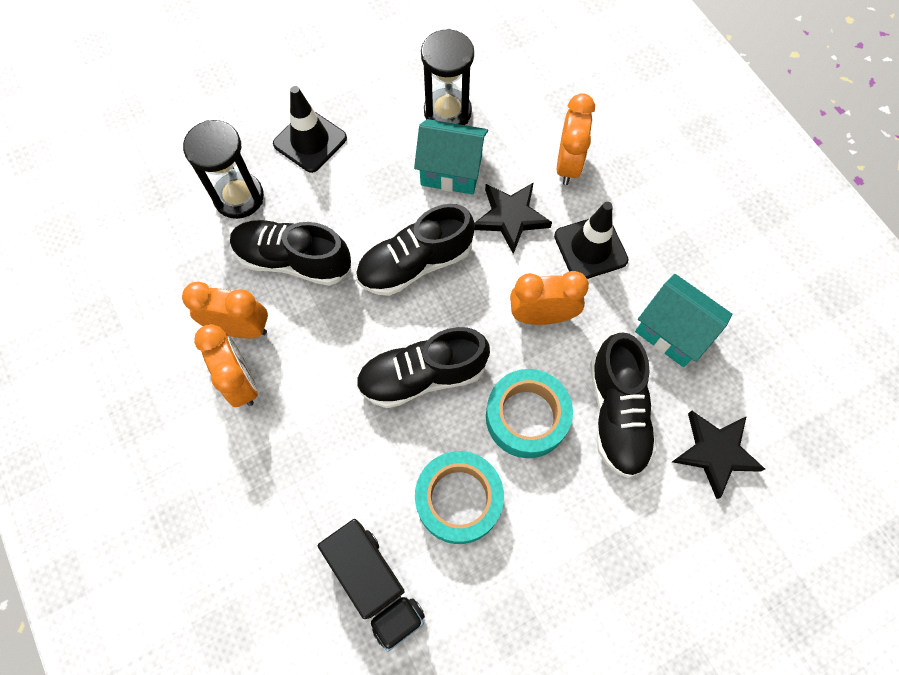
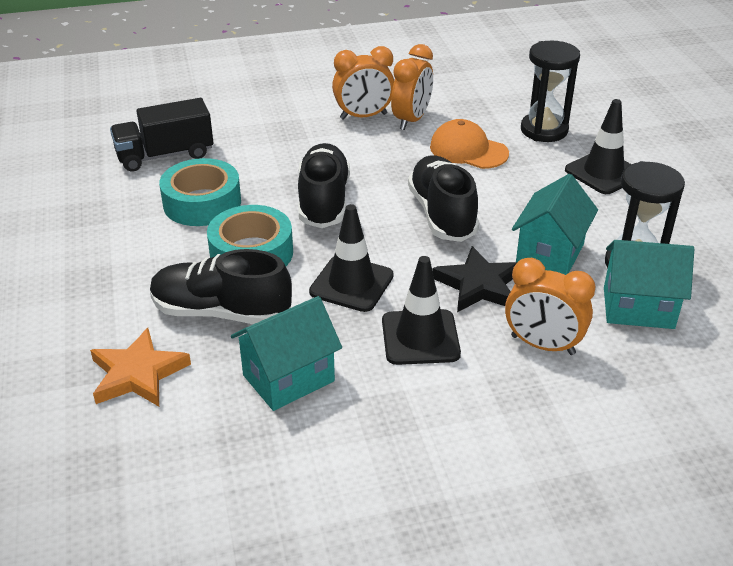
camera: 105 degrees right, 30 degrees down
(293, 260) = (468, 150): black shoe -> orange cap
(502, 107) = (638, 308): none -> turquoise house
(542, 316) = (351, 284): orange clock -> black traffic cone
(715, 452) = (138, 374): black star -> orange star

